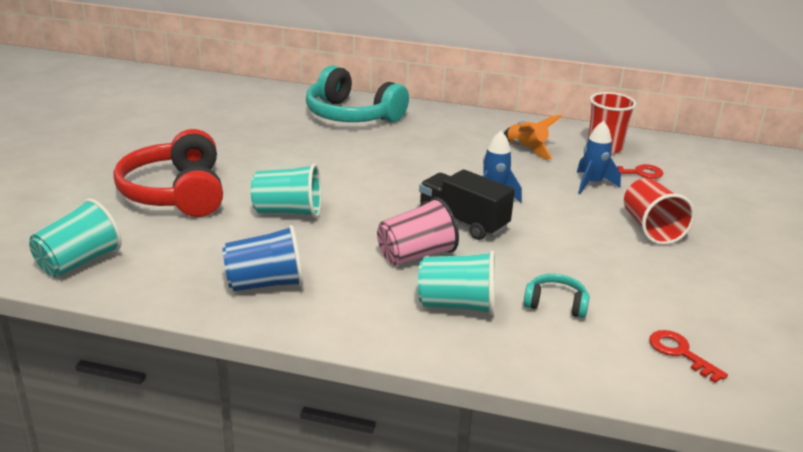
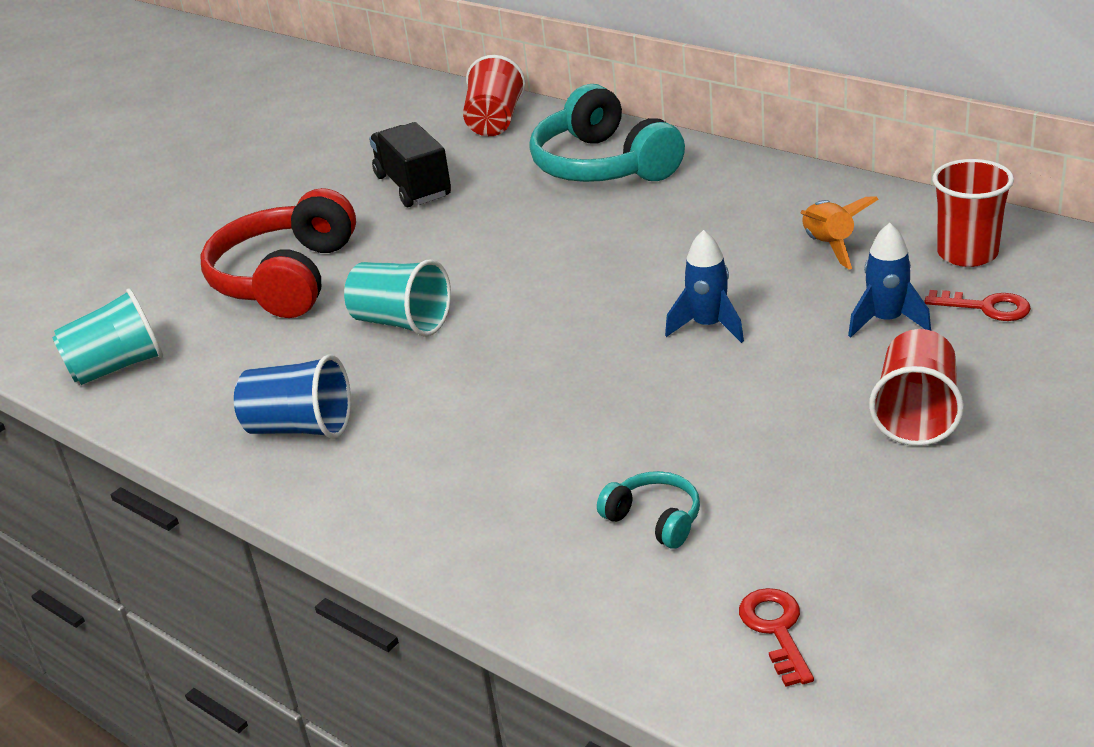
camera: 30 degrees right, 5 degrees up
(257, 95) = (495, 122): none -> red cup
(415, 255) = (519, 412): pink cup -> none
(457, 305) = (515, 498): turquoise cup -> none
(463, 222) = (626, 366): black truck -> black truck (413, 186)

